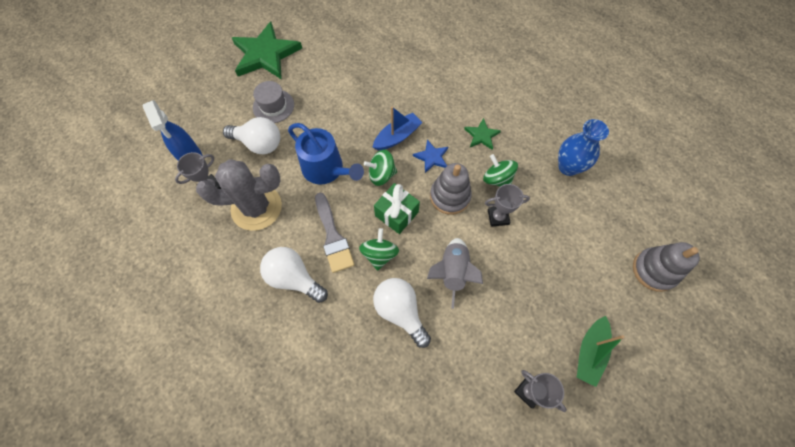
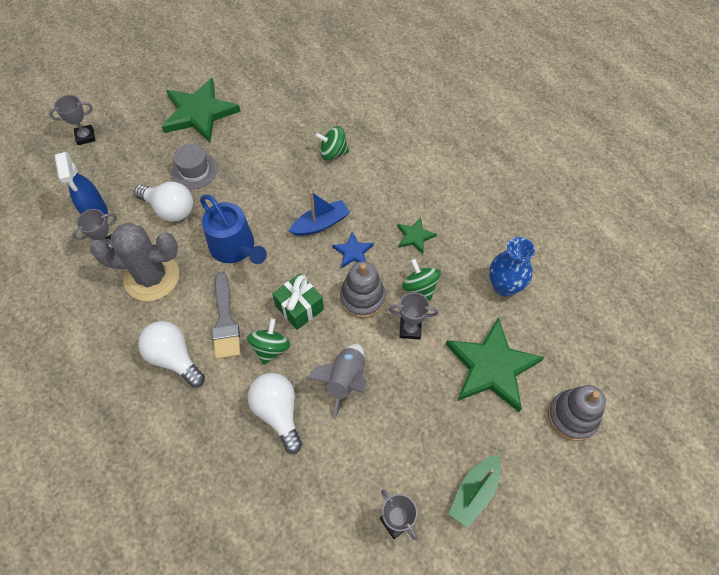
camera: 10 degrees right, 5 degrees down
(166, 89) = (85, 137): none -> grey trophy
(381, 175) = (293, 263): green spinning top -> green spinning top (333, 153)
(575, 239) = (491, 367): none -> green star

